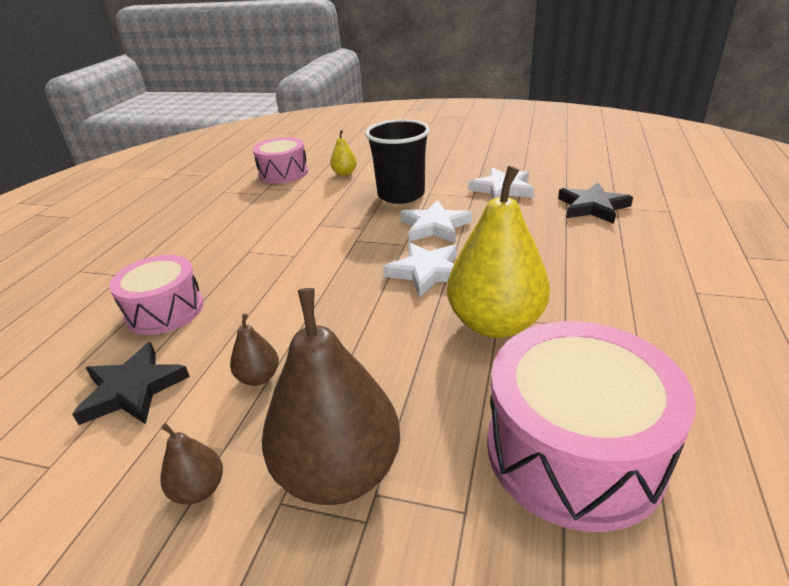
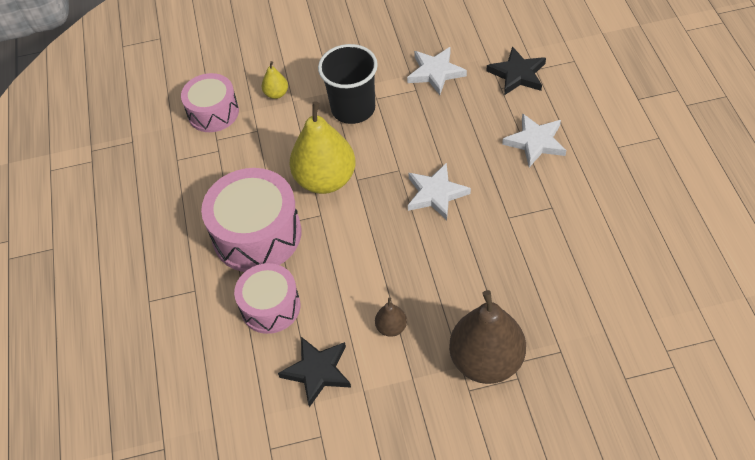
camera: 25 degrees left, 20 degrees up
(199, 489) = (421, 404): brown pear -> none
(434, 226) = (409, 141): white star -> white star (535, 142)
(495, 323) = (509, 224): yellow pear -> yellow pear (325, 180)
(573, 451) = (595, 295): pink drum -> pink drum (257, 234)

